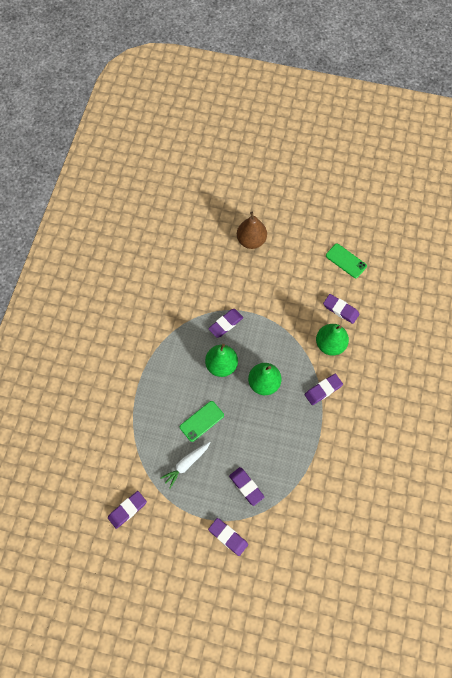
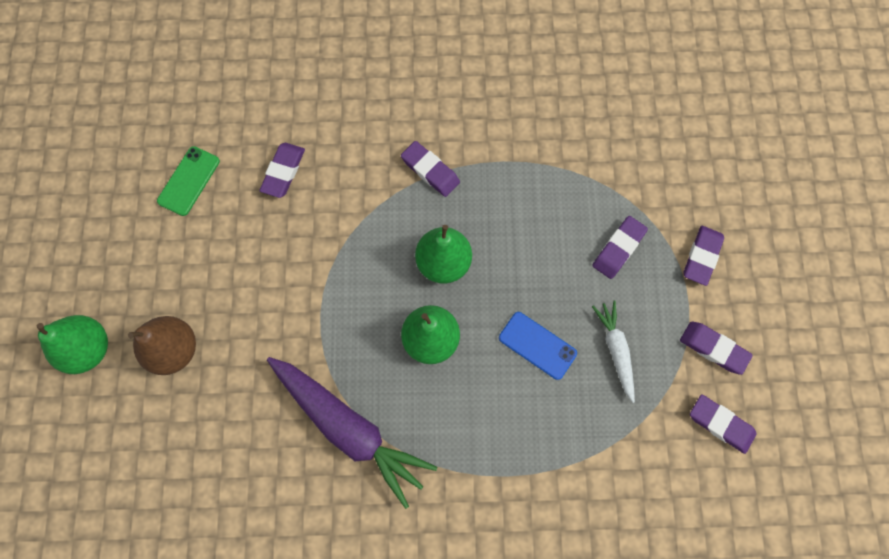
camera: 105 degrees left, 5 degrees up
(186, 314) = (349, 428): none -> purple carrot
(186, 464) = (615, 350): white carrot -> white carrot turned 135 degrees counterclockwise
(201, 421) = (537, 345): green phone -> blue phone
(226, 324) = (353, 352): purple eraser -> purple eraser (713, 348)
(330, 344) = (349, 176): green pear -> green pear (88, 349)

